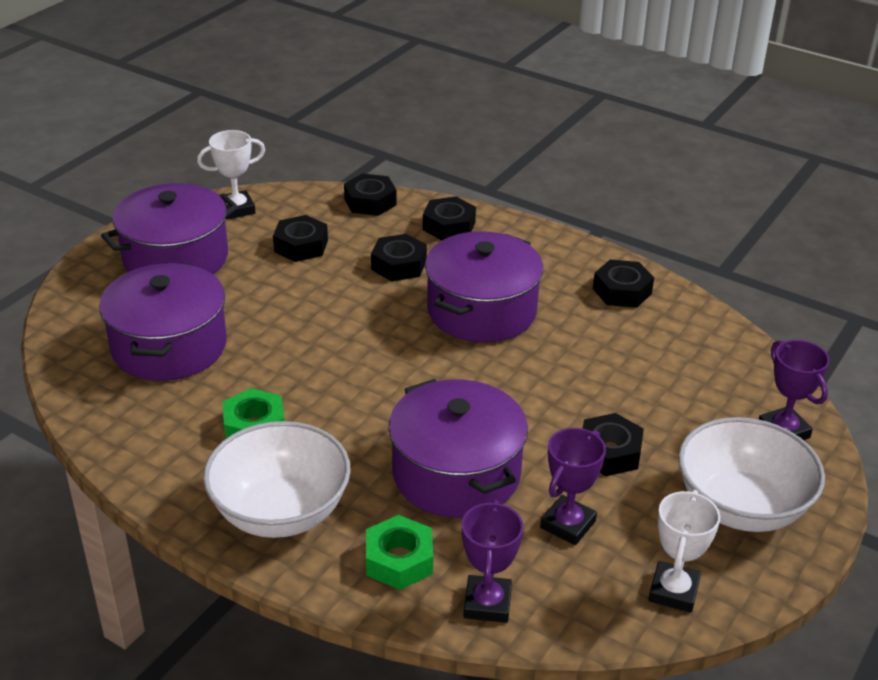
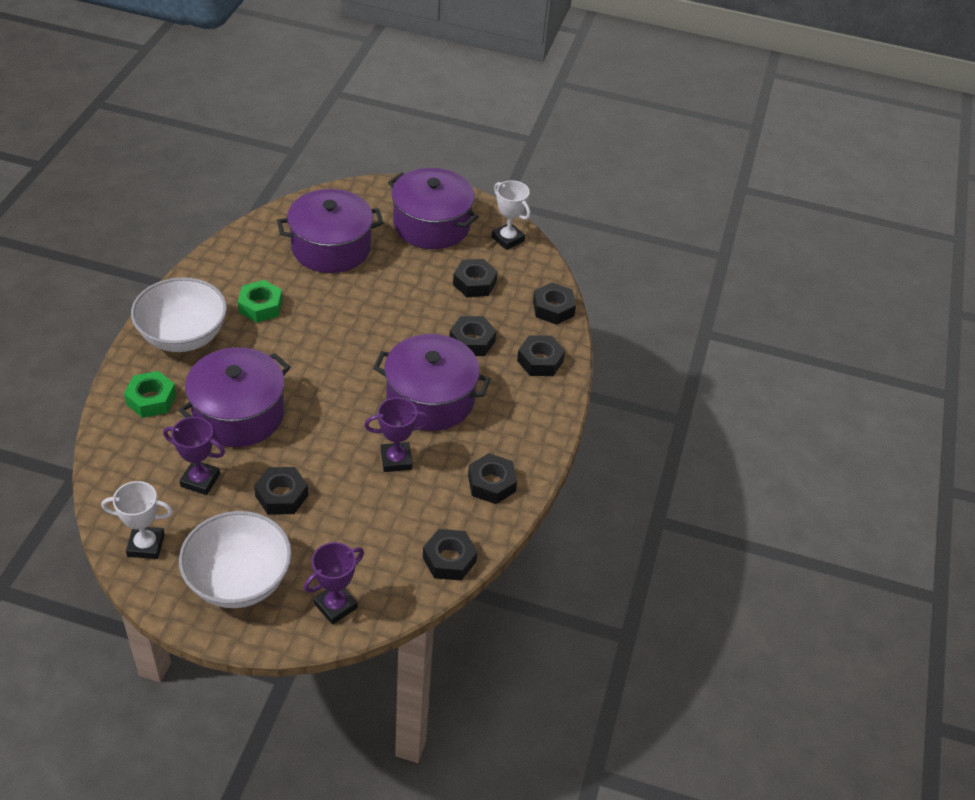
camera: 70 degrees right, 10 degrees up
(487, 603) = (120, 448): purple trophy -> purple trophy (396, 460)
(724, 338) = (449, 559): none -> black nut

